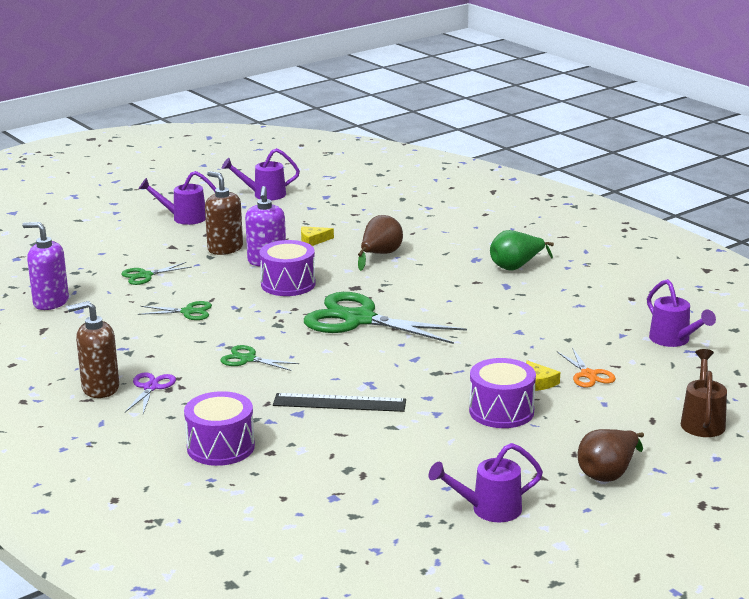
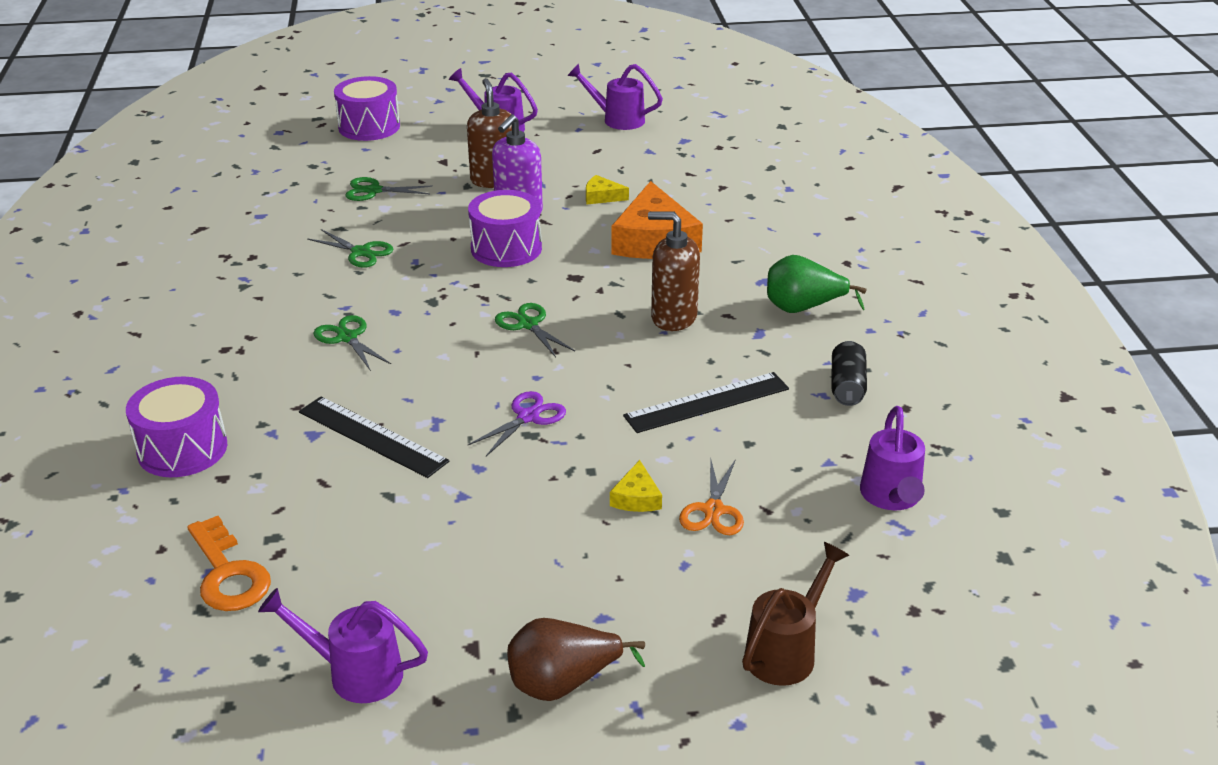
camera: 30 degrees right, 10 degrees up
(50, 302) = (246, 196): purple soap dispenser -> none
(100, 388) = (163, 323): brown soap dispenser -> brown soap dispenser (673, 317)
(151, 387) = (210, 340): purple scissors -> purple scissors (528, 417)
(346, 494) = (228, 574): none -> orange key
(359, 319) = (528, 324): green scissors -> green scissors, size x0.46
(380, 255) = (654, 240): brown pear -> orange cheese
(501, 411) = (540, 524): purple drum -> purple drum (369, 127)
(520, 327) = (707, 402): none -> black ruler
(588, 297) = (847, 386): none -> black can

